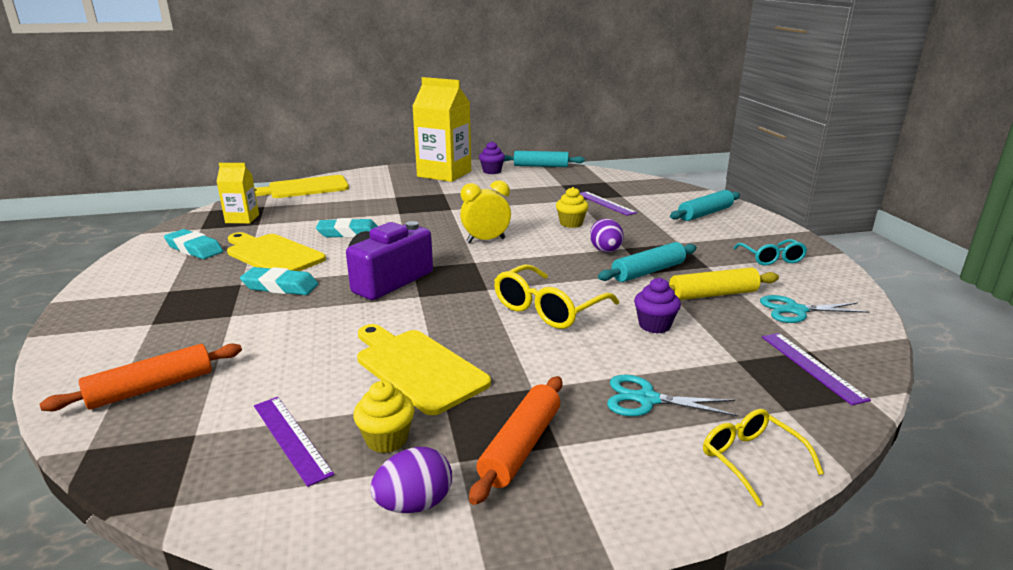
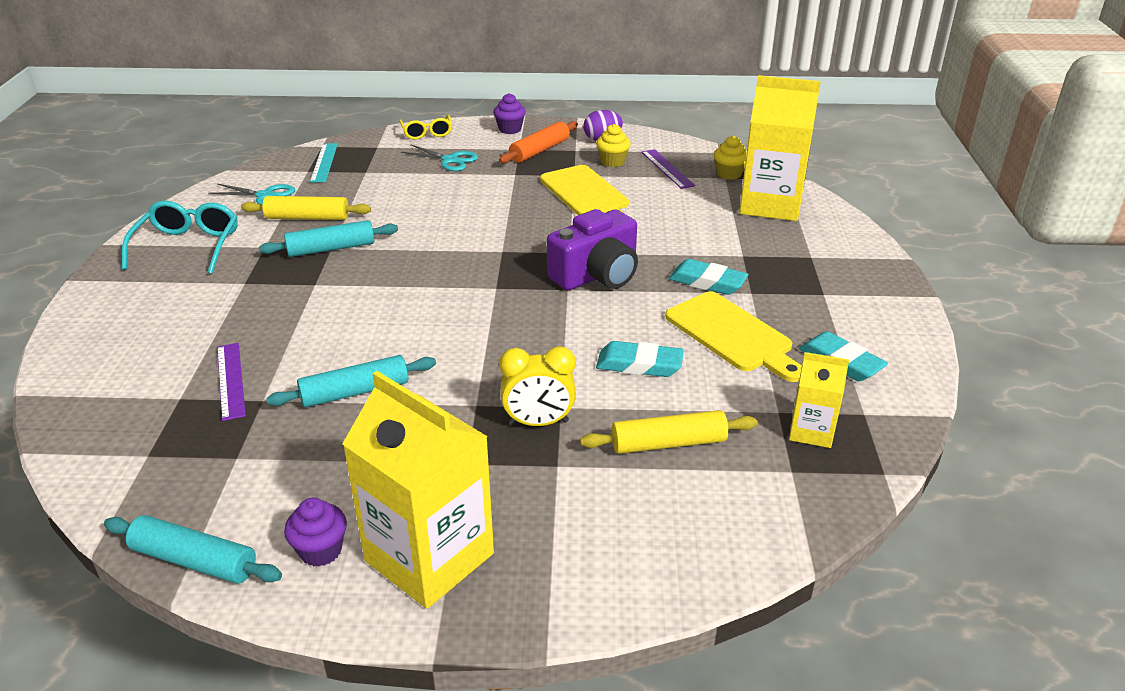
camera: 165 degrees left, 10 degrees up
(151, 388) = (770, 205): orange rolling pin -> yellow carton
(304, 188) = (735, 538): yellow cutting board -> none
(333, 207) = (668, 443): none -> yellow rolling pin
(486, 240) = (464, 321): yellow clock -> yellow clock (538, 422)
(548, 309) = (461, 224): yellow glasses -> none
(571, 223) = (330, 338): yellow cupcake -> yellow cupcake (729, 174)
(605, 251) = (341, 282): purple egg -> none
(654, 325) = (391, 200): purple cupcake -> purple cupcake (510, 129)
(705, 213) = (131, 330): turquoise rolling pin -> turquoise rolling pin (355, 392)
(771, 258) = (188, 247): turquoise glasses -> turquoise glasses, size x1.57
(812, 366) = (324, 162): purple ruler -> turquoise ruler

